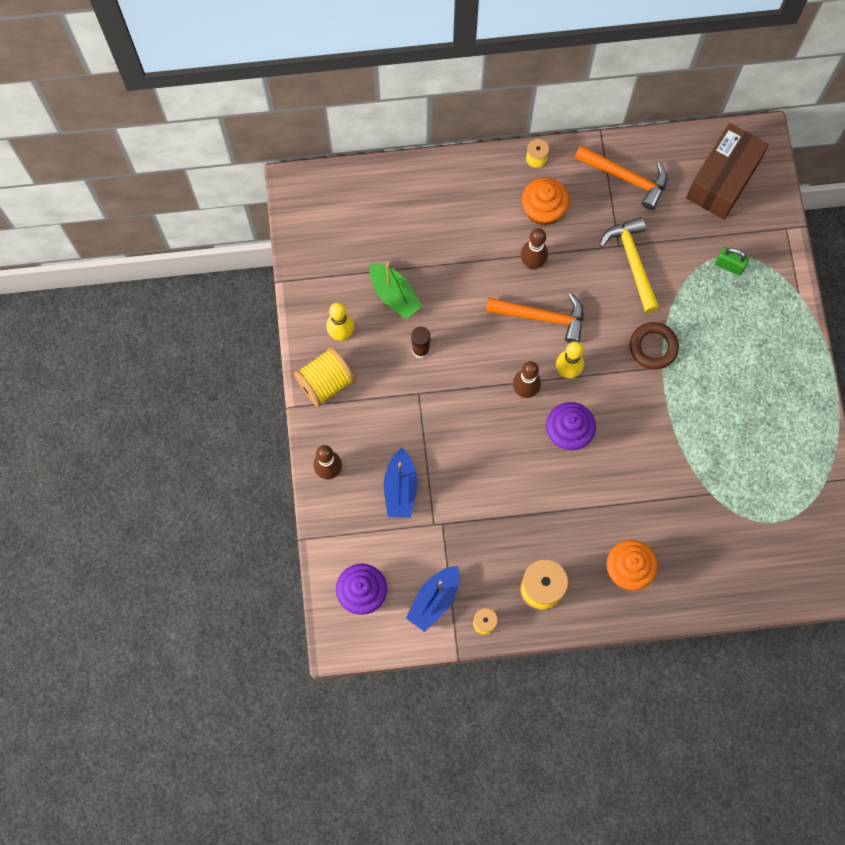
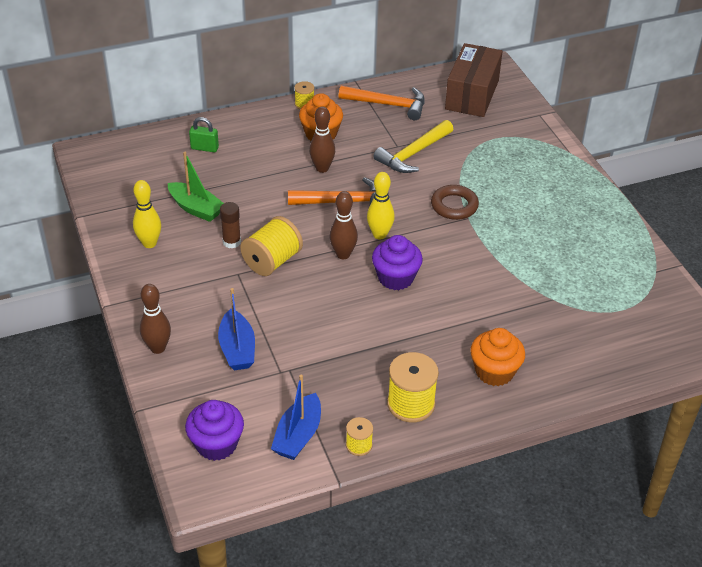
camera: 15 degrees left, 30 degrees down
(326, 383) = (140, 281): yellow spool -> yellow spool (272, 261)
(632, 261) = (413, 154): yellow hammer -> yellow hammer turned 105 degrees counterclockwise
(729, 266) = (500, 144): green padlock -> green padlock (204, 148)

